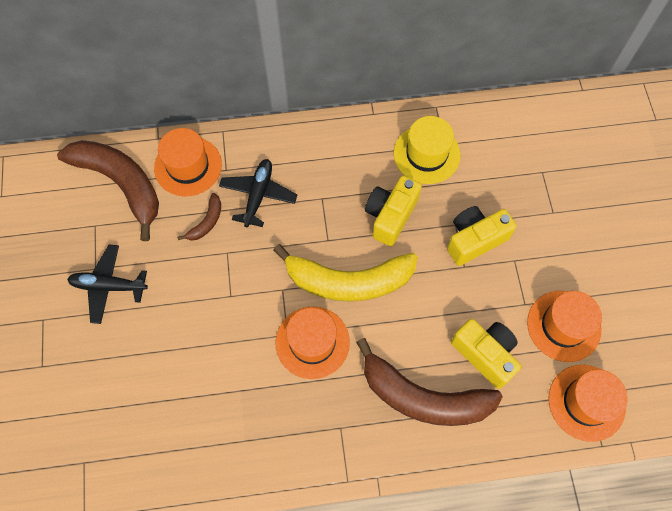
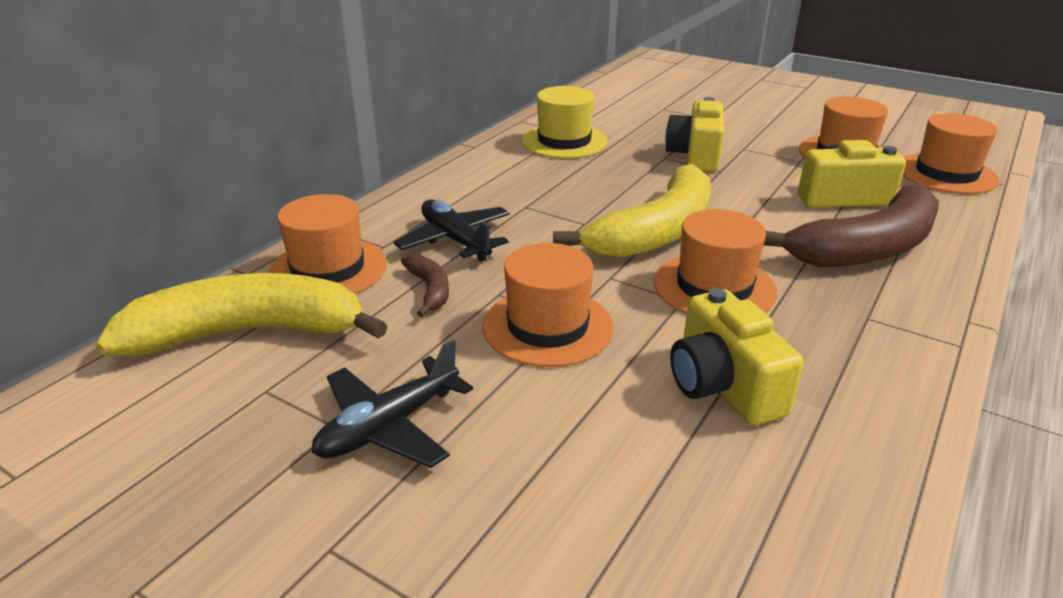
camera: 50 degrees left, 35 degrees down
(121, 184) = (248, 333): brown banana -> yellow banana
(217, 292) = (547, 326): none -> orange hat
(390, 216) = (607, 181): yellow camera -> yellow camera (723, 386)

